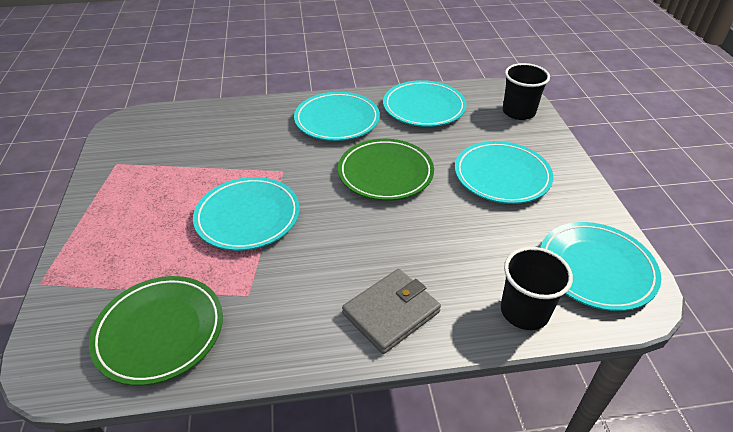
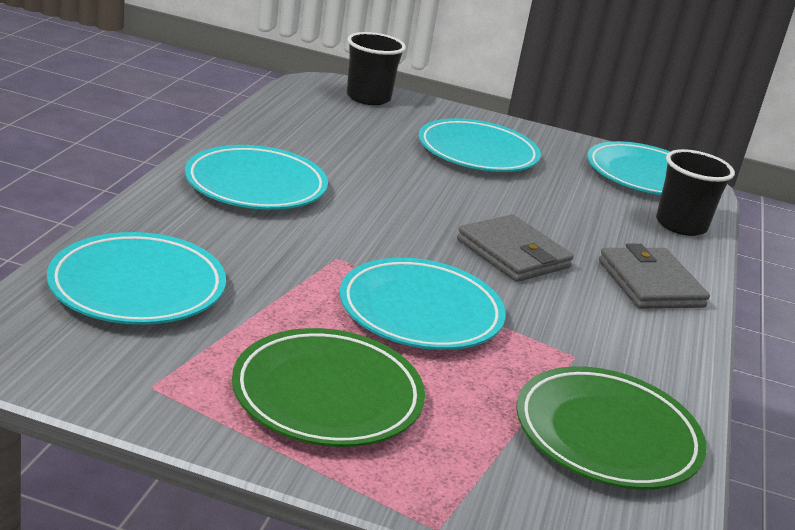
camera: 70 degrees left, 15 degrees down
(362, 233) = (513, 254): none -> grey wallet
(385, 173) = (412, 202): green plate -> green plate (327, 395)
(424, 108) = (295, 132): turquoise plate -> turquoise plate (137, 287)

